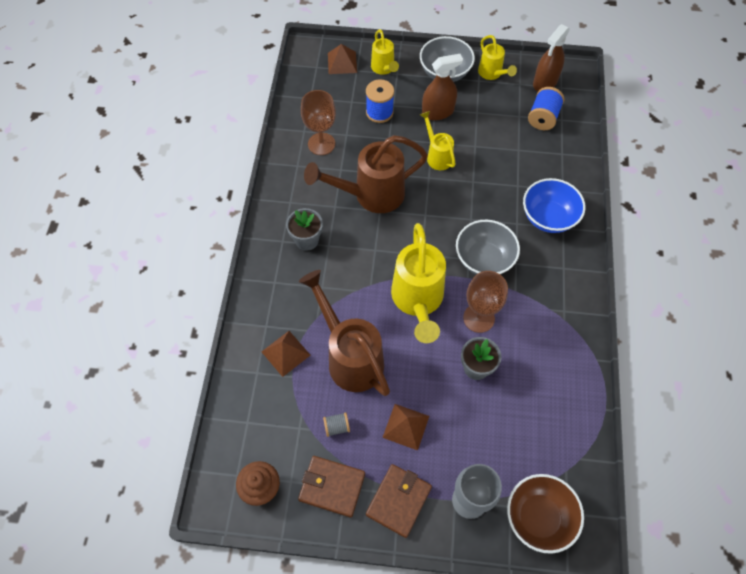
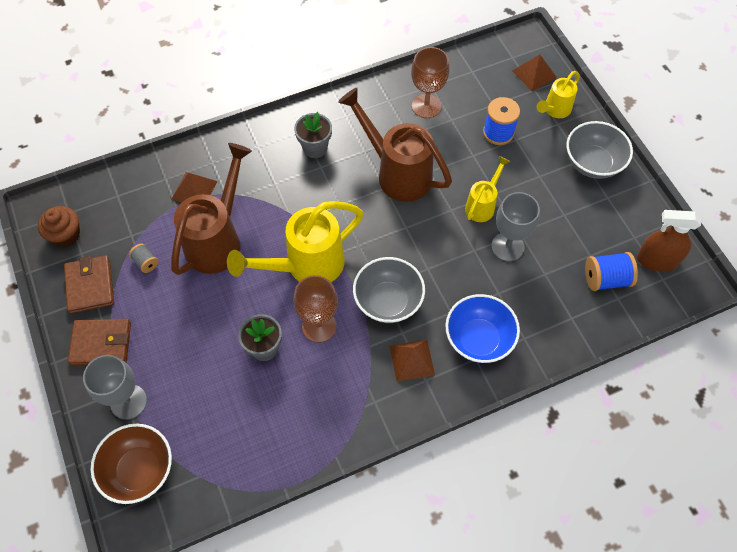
camera: 60 degrees right, 0 degrees up
(406, 426) = (173, 316): brown pyramid -> brown pyramid (412, 360)
(438, 112) = (537, 180): brown spray bottle -> none
(482, 159) = (507, 246): none -> grey goblet
(492, 74) = (626, 206): yellow watering can -> none

